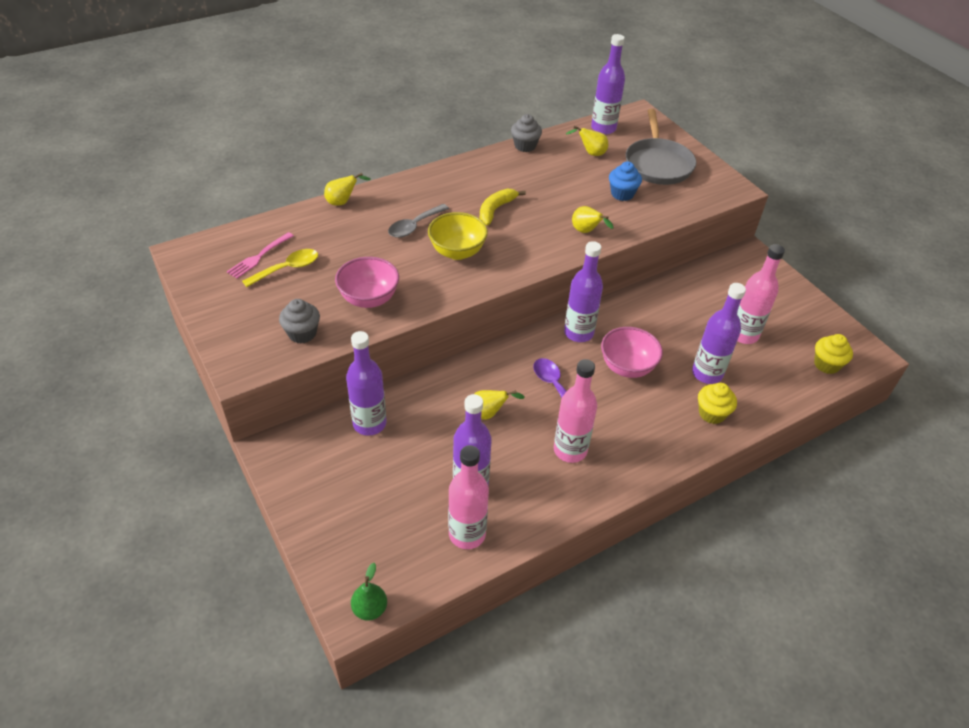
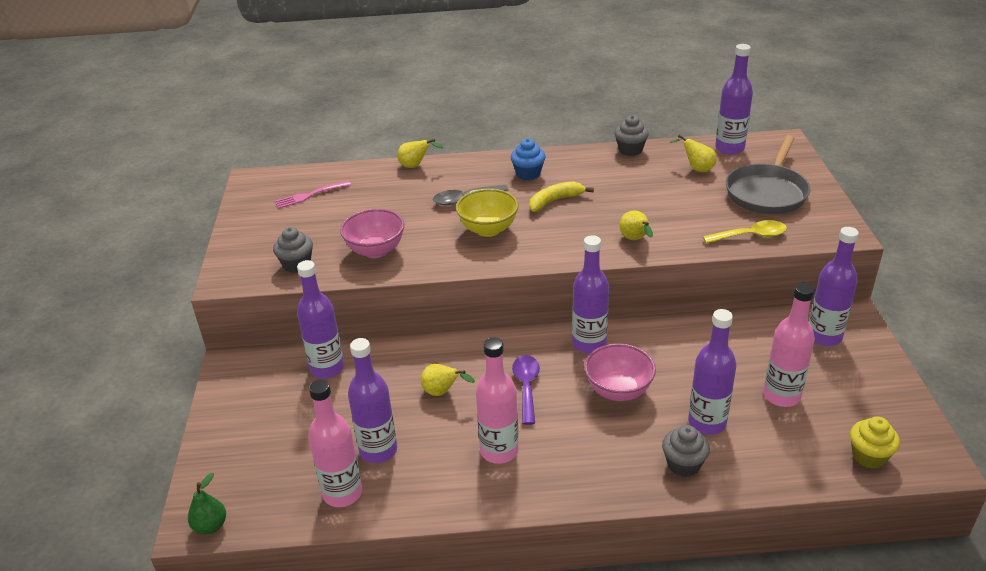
camera: 30 degrees right, 10 degrees down
(287, 269) = (325, 210): yellow spoon -> yellow spoon (750, 236)
(622, 194) = (703, 213): blue cupcake -> blue cupcake (528, 174)
(712, 413) = (683, 464): yellow cupcake -> grey cupcake
(743, 277) = (824, 336): none -> purple bottle

